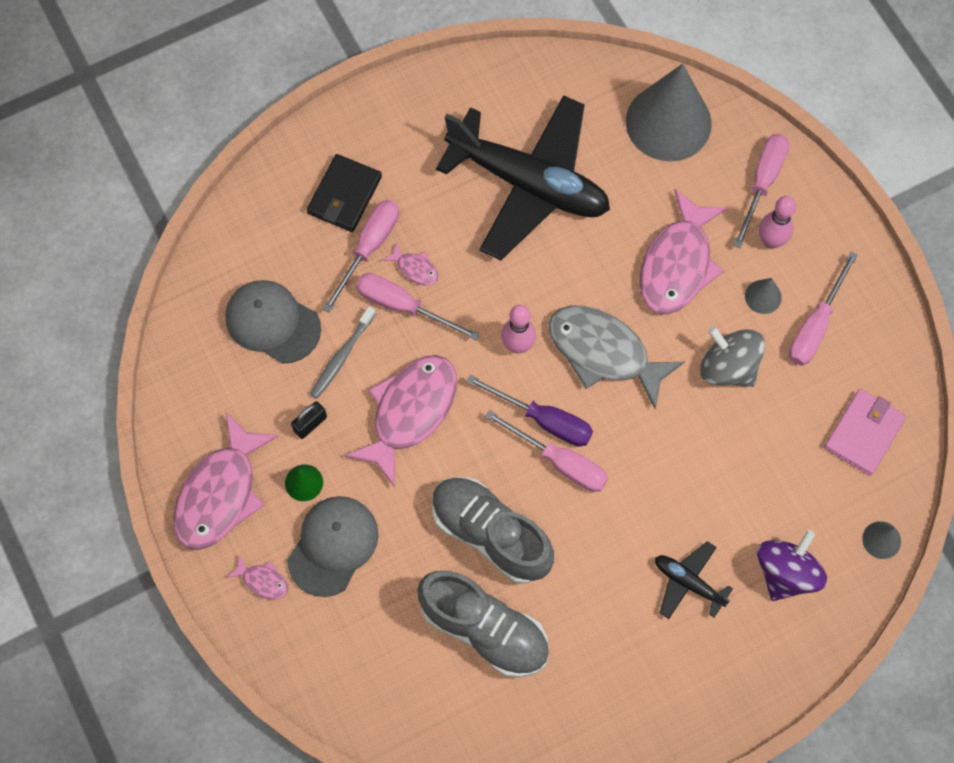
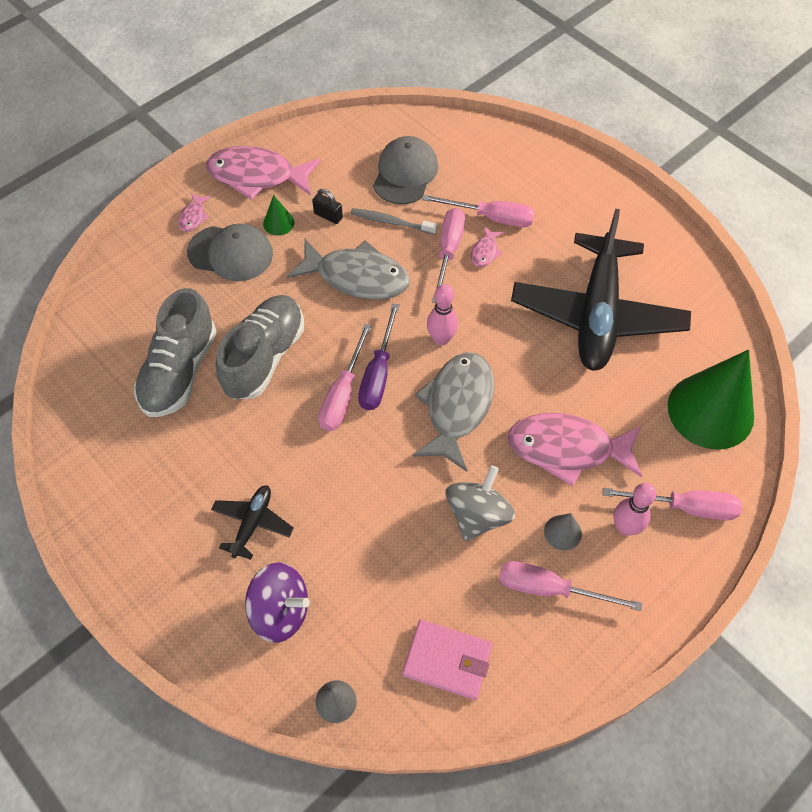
camera: 75 degrees right, 10 degrees down
(344, 195) = (531, 191): black wallet -> none
(410, 412) = (357, 277): pink fish -> grey fish
(668, 122) = (710, 411): grey cone -> green cone

